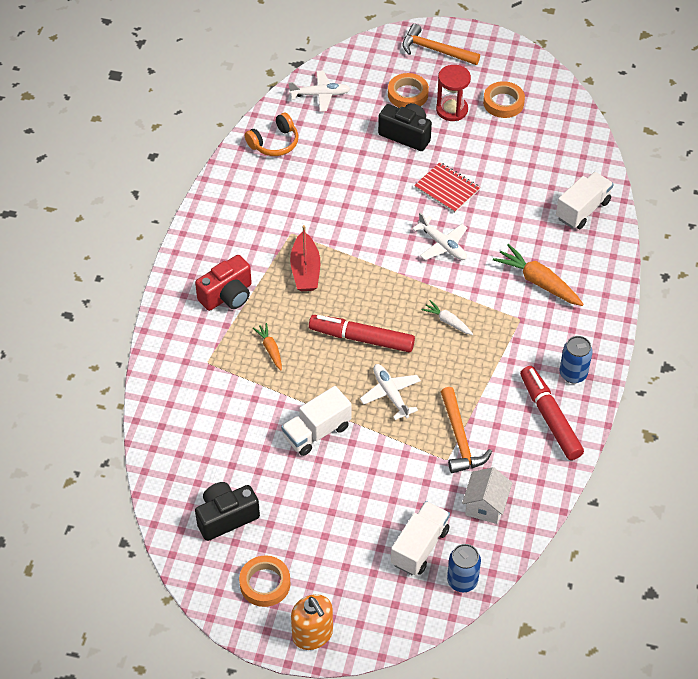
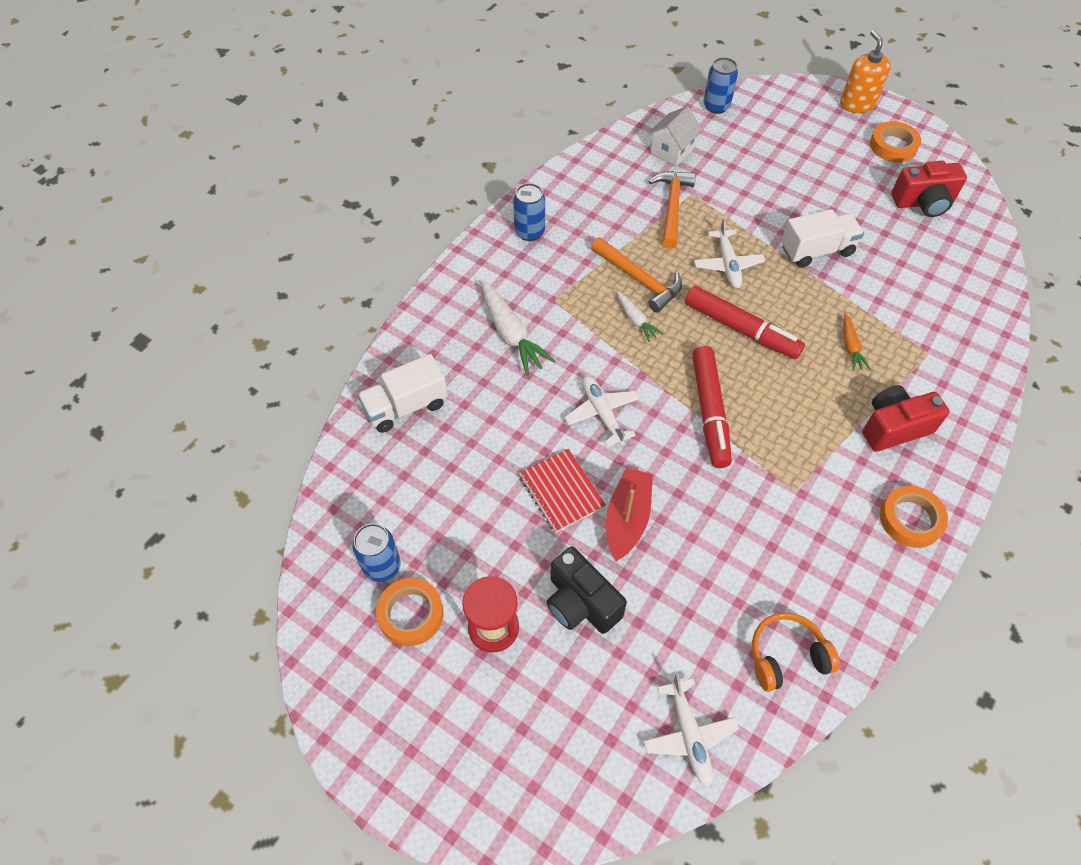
camera: 160 degrees left, 5 degrees up
(226, 517) = (923, 203): black camera -> red camera
(305, 270) = (786, 431): red boat -> red boat (627, 518)
(320, 95) = (689, 734): white plane -> white plane turned 120 degrees counterclockwise
(408, 94) = (547, 684): orange tape -> orange tape (910, 519)
(419, 547) = (744, 137): white truck -> none
(435, 50) = (462, 769): orange hammer -> orange hammer (639, 279)
(536, 119) = (382, 566): none -> blue can
(538, 282) = (511, 334): orange carrot -> white carrot
(550, 417) = (575, 201): red marker -> red marker (709, 411)

